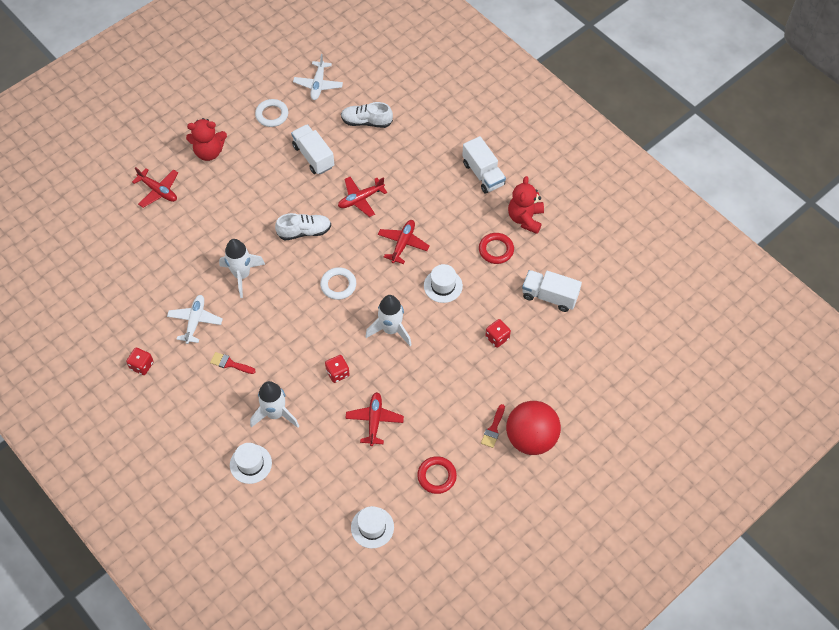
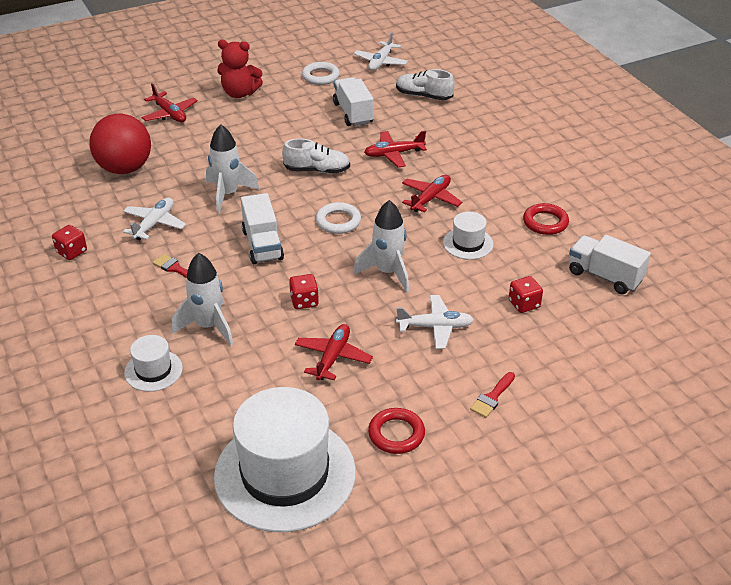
camera: 15 degrees right, 20 degrees down
(372, 527) = (285, 474): white hat -> white hat, size x2.22
(439, 375) = (435, 327): none -> white plane
(483, 174) = (547, 156): white truck -> white truck (262, 245)
(525, 218) = (590, 201): red teddy bear -> none
(531, 438) = (543, 418): red ball -> red ball (125, 168)

